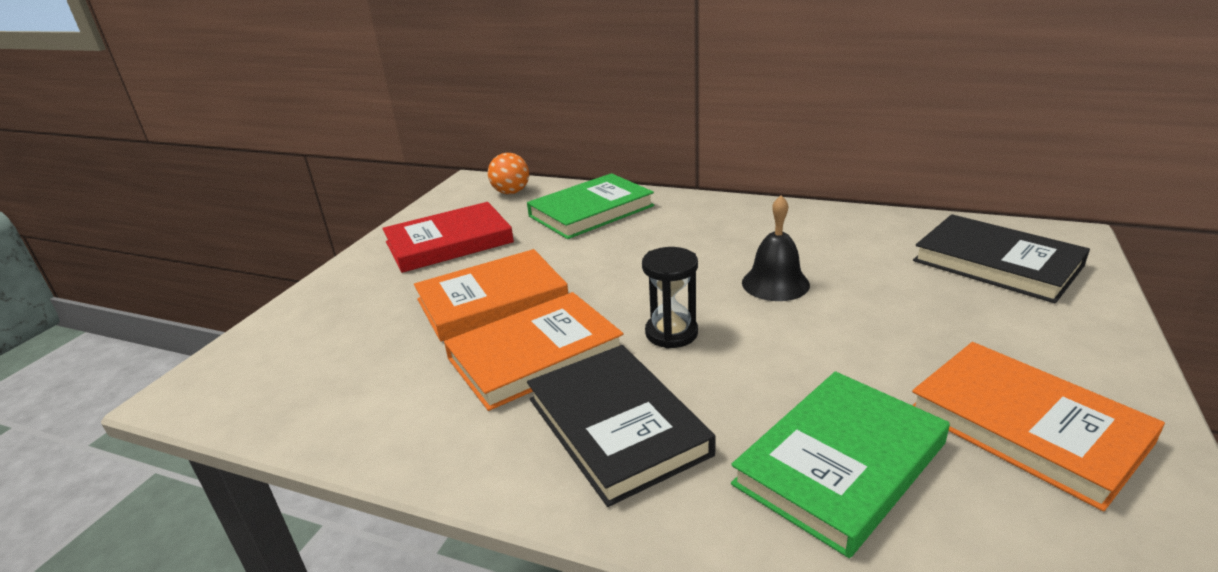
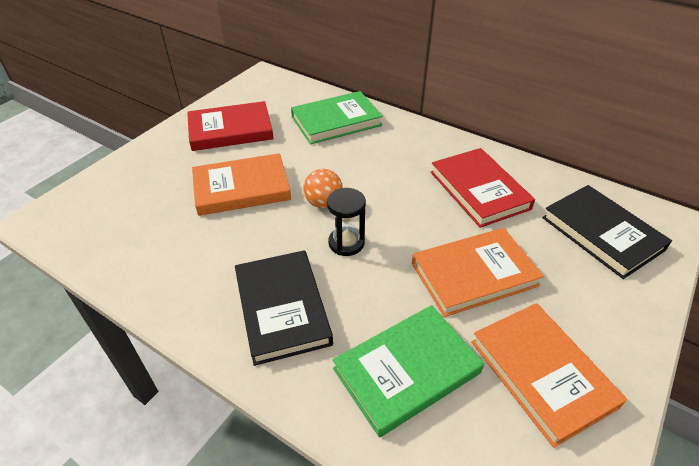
camera: 10 degrees right, 15 degrees up
(511, 192) = (288, 91): orange ball -> orange ball (323, 203)
(535, 355) = (253, 240): orange book -> orange book (474, 274)
(775, 283) = (434, 216): black bell -> none
(816, 247) = (479, 190): none -> red book

